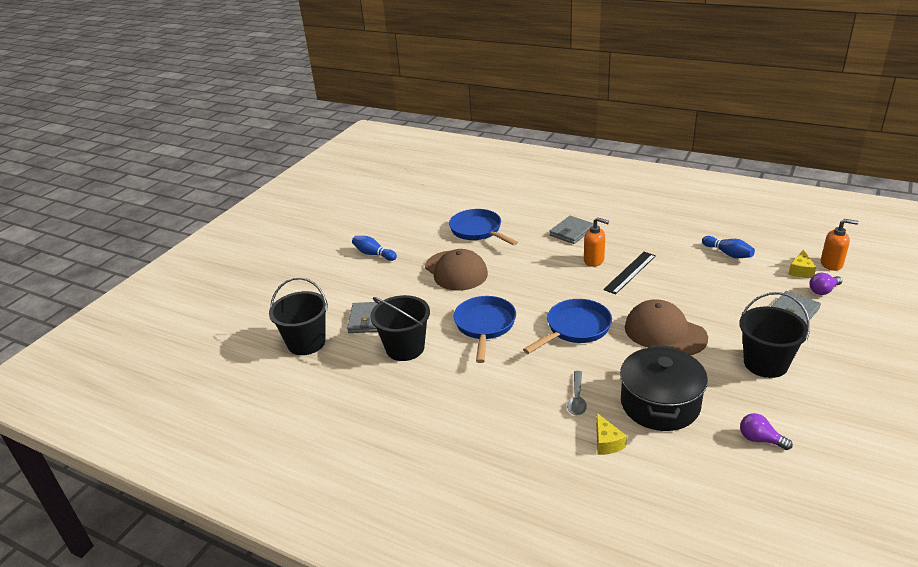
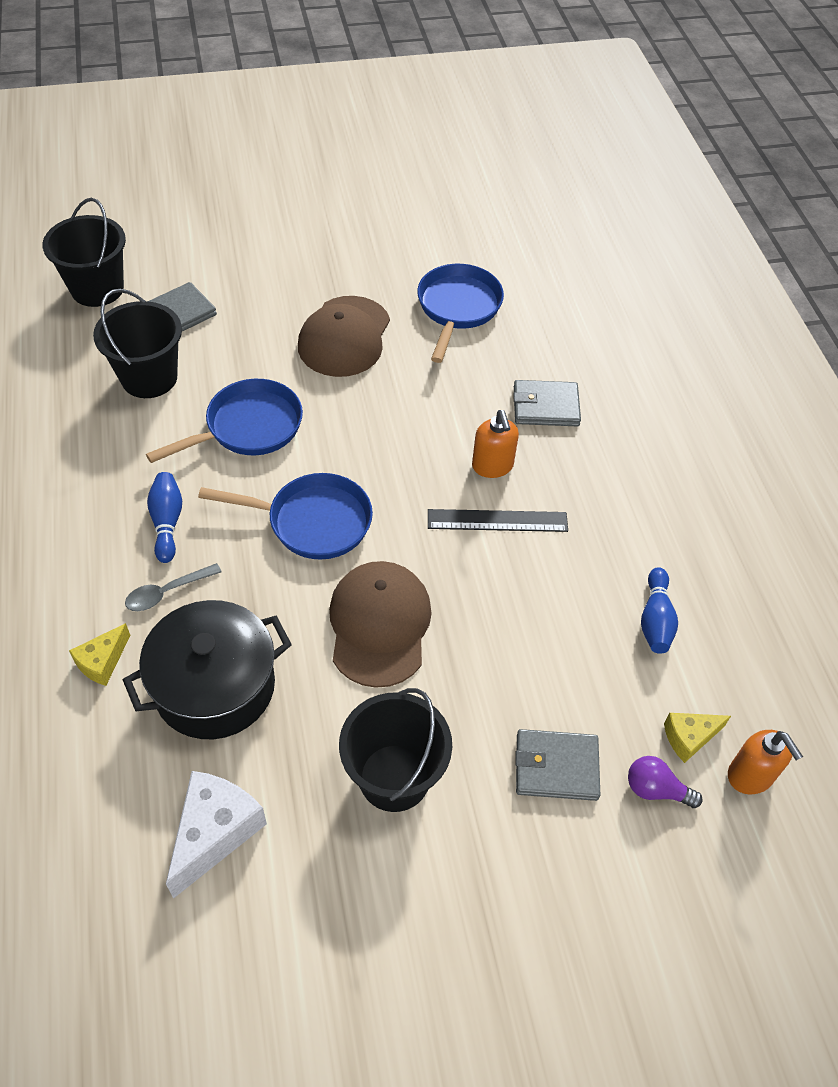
camera: 45 degrees right, 20 degrees up
(373, 254) = (315, 241): blue bowling pin -> blue bowling pin (167, 522)
(760, 439) = (214, 833): purple light bulb -> white cheese

